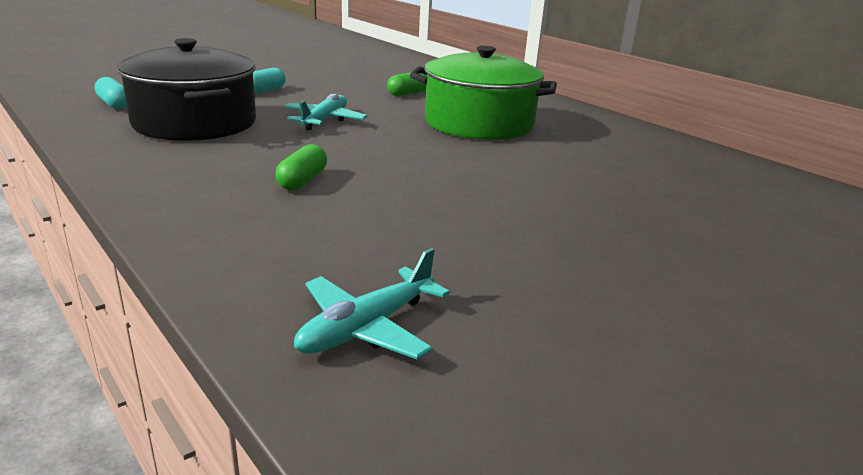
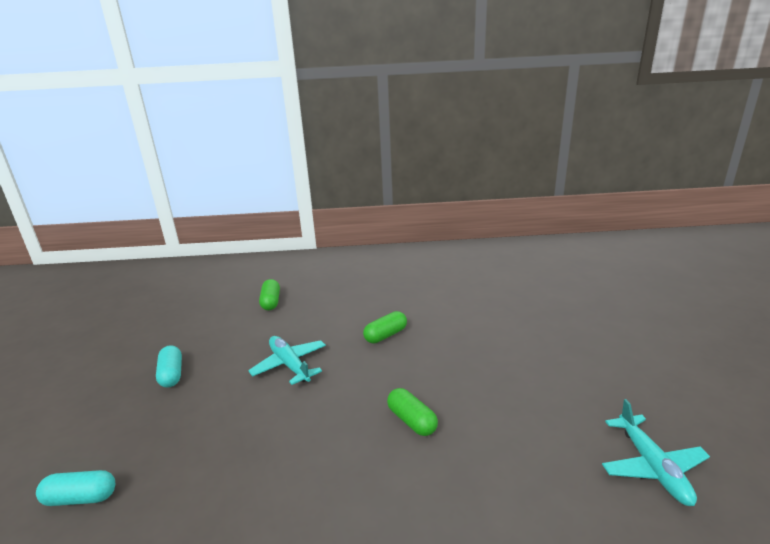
camera: 50 degrees left, 0 degrees up
(195, 123) = (215, 447): black pot -> none
(426, 144) = (385, 335): none -> green capsule
(479, 123) = (367, 298): green pot -> none

